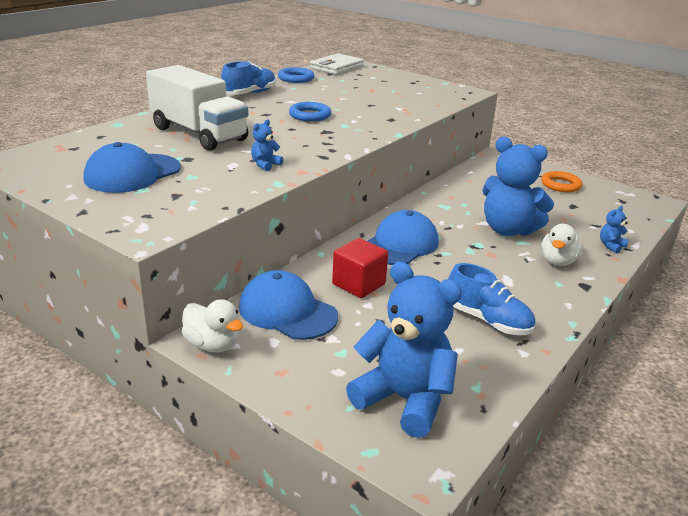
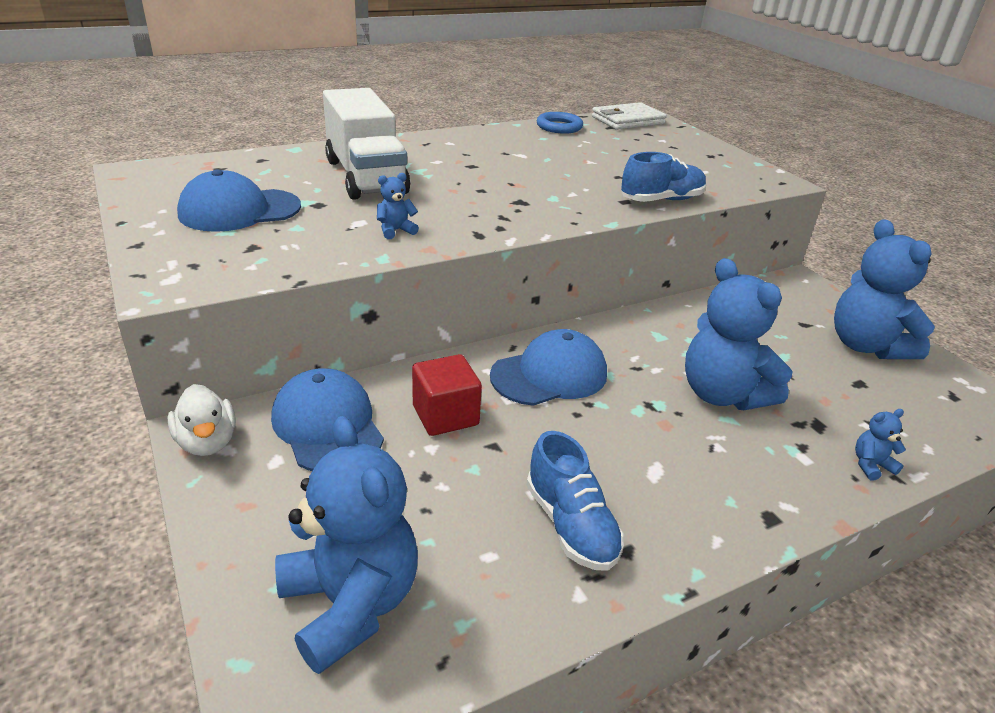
camera: 25 degrees right, 5 degrees up
(249, 94) = (481, 137): blue shoe -> blue shoe (661, 200)
(310, 115) = (523, 177): blue ring -> none
(558, 261) = (759, 465): white duck -> none
(560, 185) = (866, 346): orange ring -> blue teddy bear

